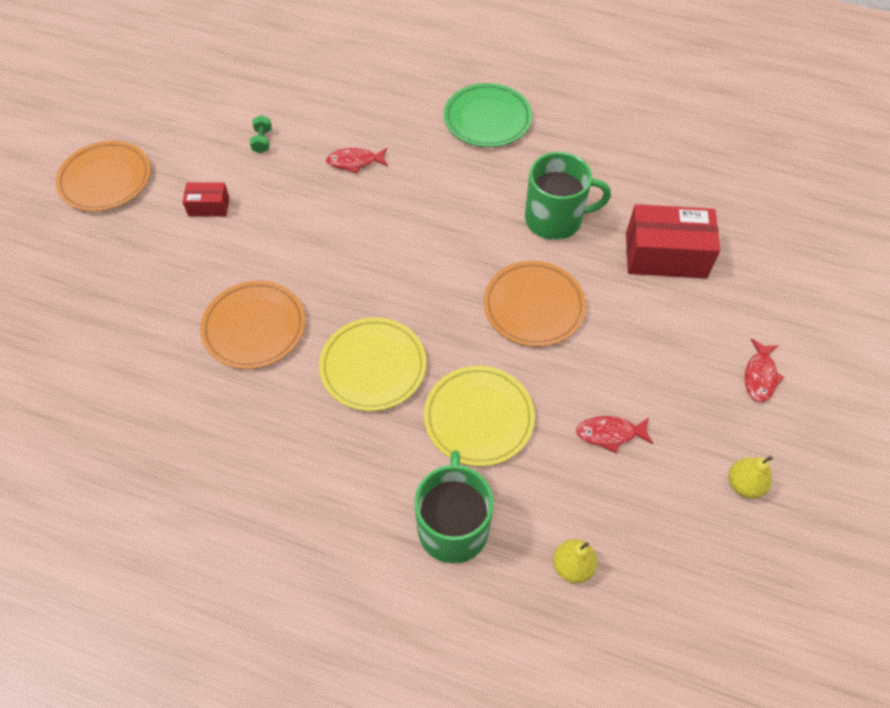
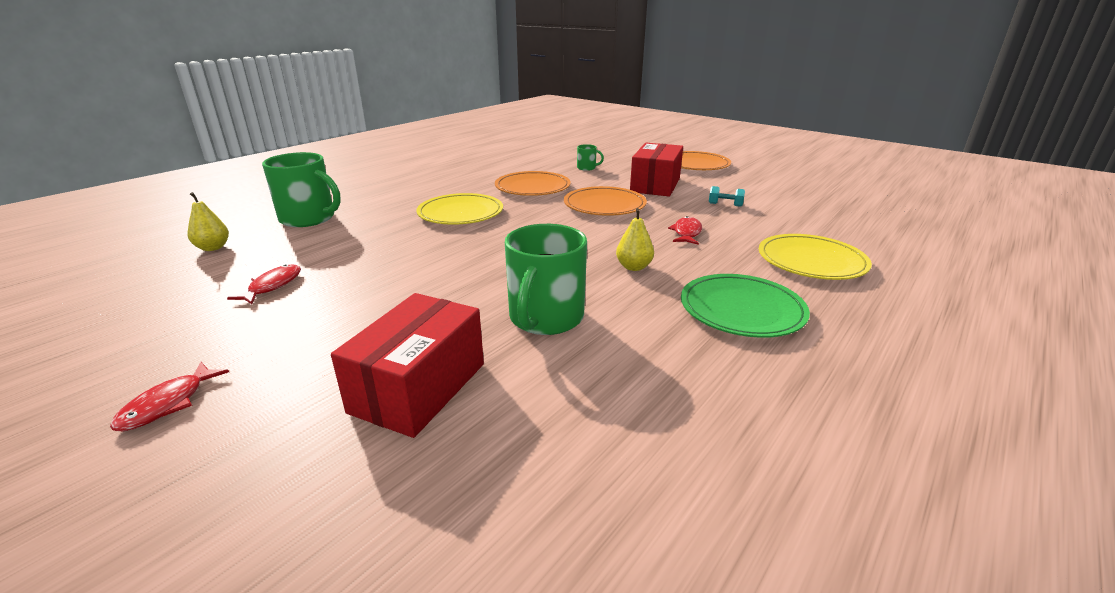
camera: 110 degrees right, 30 degrees down
(147, 292) = (587, 168): none -> green mug
(209, 206) = (655, 185): red box -> red box, size x1.98
(262, 141) = (725, 205): green dumbbell -> turquoise dumbbell
(479, 417) = (370, 238): yellow plate -> yellow plate (811, 261)
(534, 306) = (443, 280): orange plate -> orange plate (604, 205)
(744, 484) = (106, 342): yellow pear -> yellow pear (633, 267)
(760, 376) = (167, 404): red fish -> red fish turned 105 degrees counterclockwise

